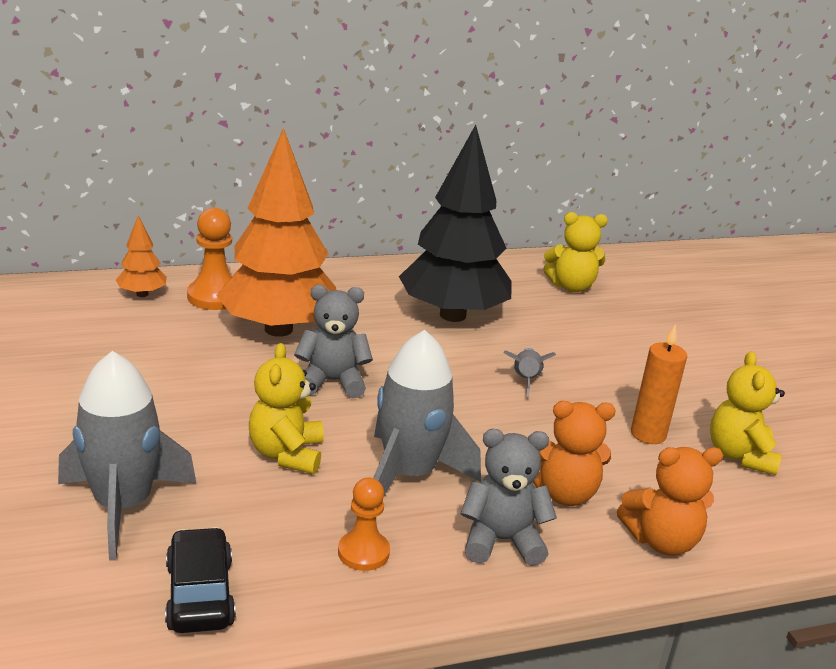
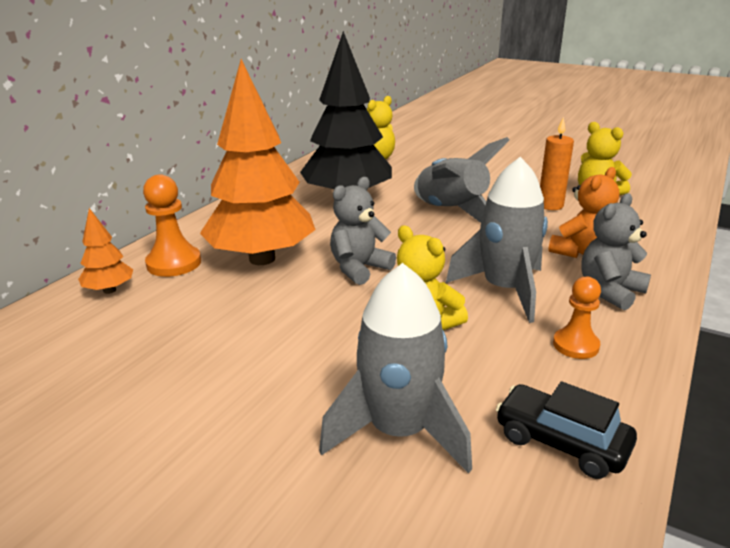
camera: 40 degrees left, 0 degrees up
(525, 380) = (451, 211): grey rocket -> grey rocket, size x2.14
(661, 541) = (655, 246): orange teddy bear -> none

